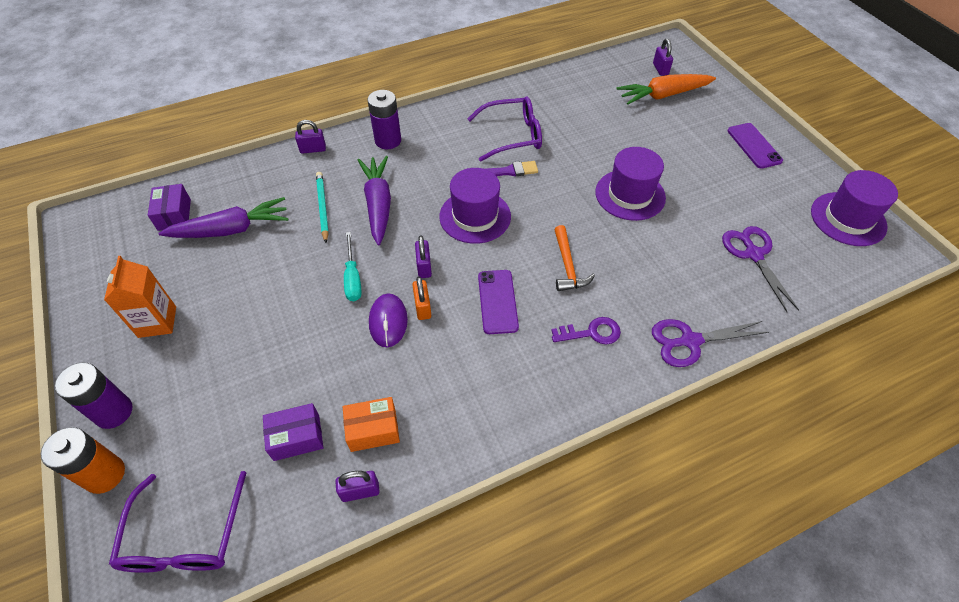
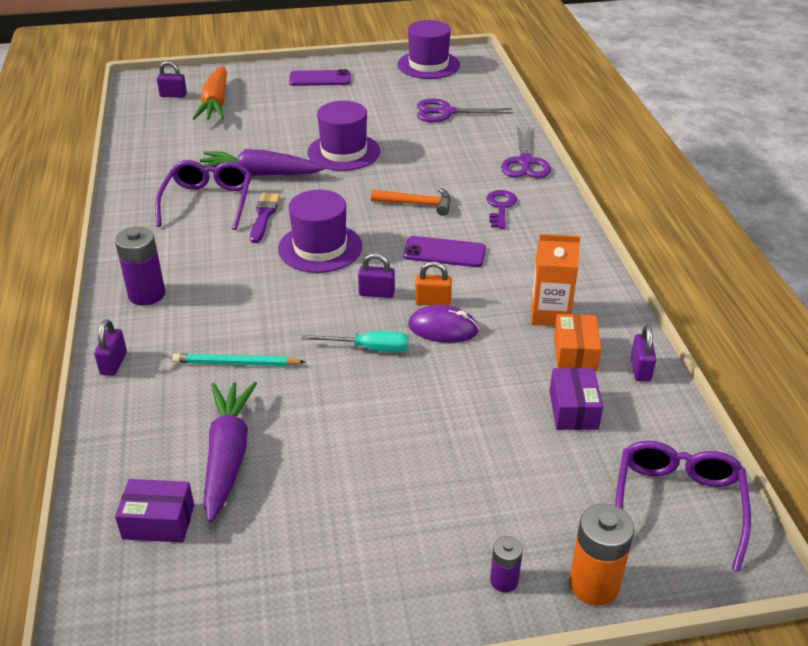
camera: 75 degrees left, 15 degrees down
(113, 412) = (504, 580): purple battery -> purple battery, size x0.57
(157, 322) = (367, 537): orange carton -> orange carton (549, 314)
(185, 536) = (677, 504): purple glasses -> purple glasses turned 90 degrees counterclockwise
(378, 204) = (258, 315): purple carrot -> purple carrot (259, 174)

